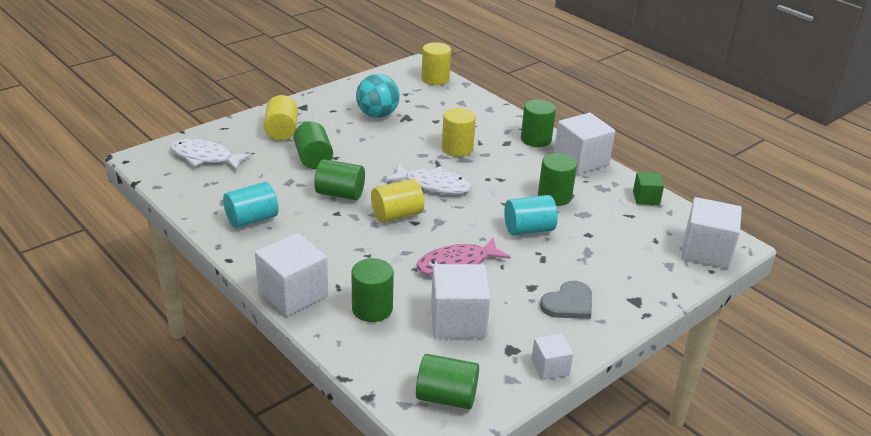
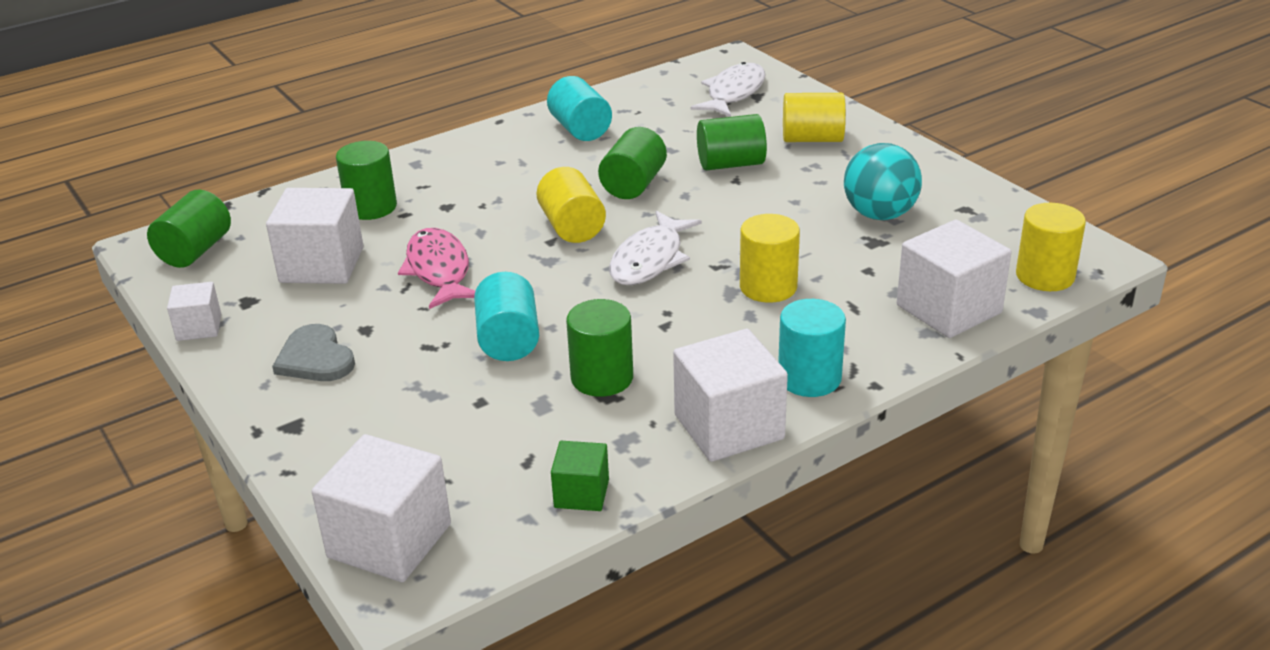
camera: 100 degrees right, 0 degrees up
(293, 293) = (420, 159): white cube -> white cube (948, 309)
(536, 139) = (809, 378): green cylinder -> turquoise cylinder

